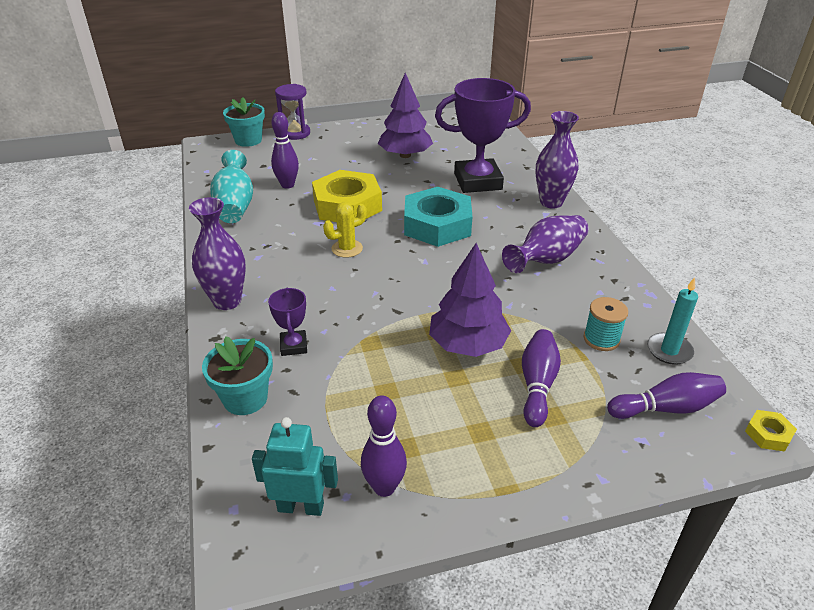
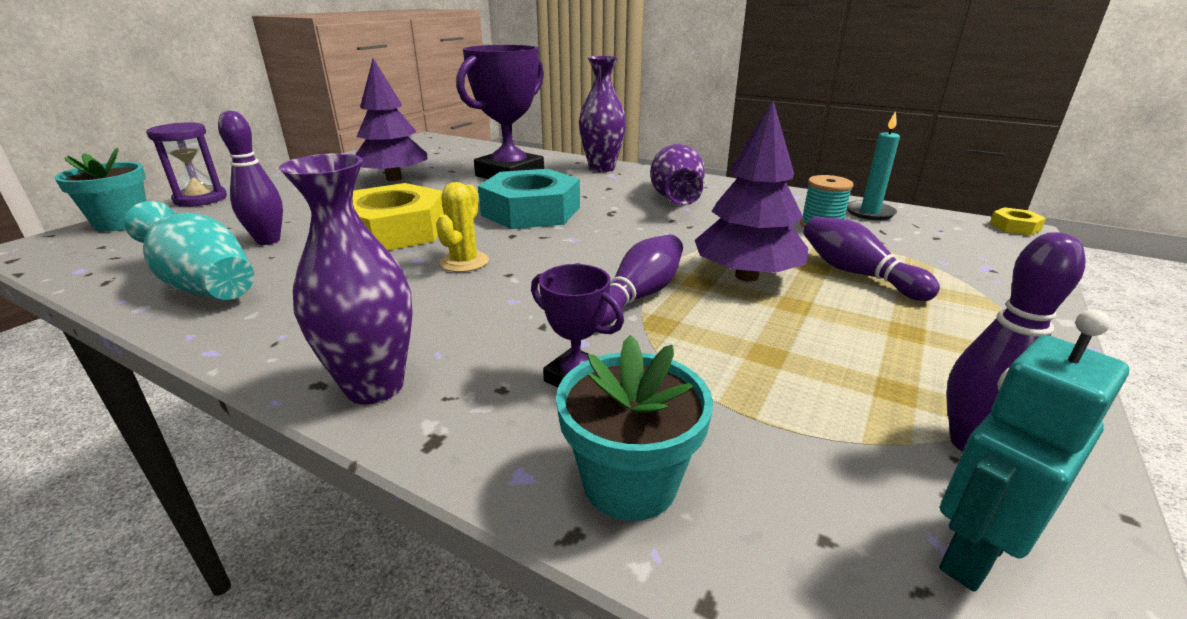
camera: 45 degrees left, 10 degrees down
(666, 408) = (948, 242): purple bowling pin -> purple bowling pin (637, 297)

